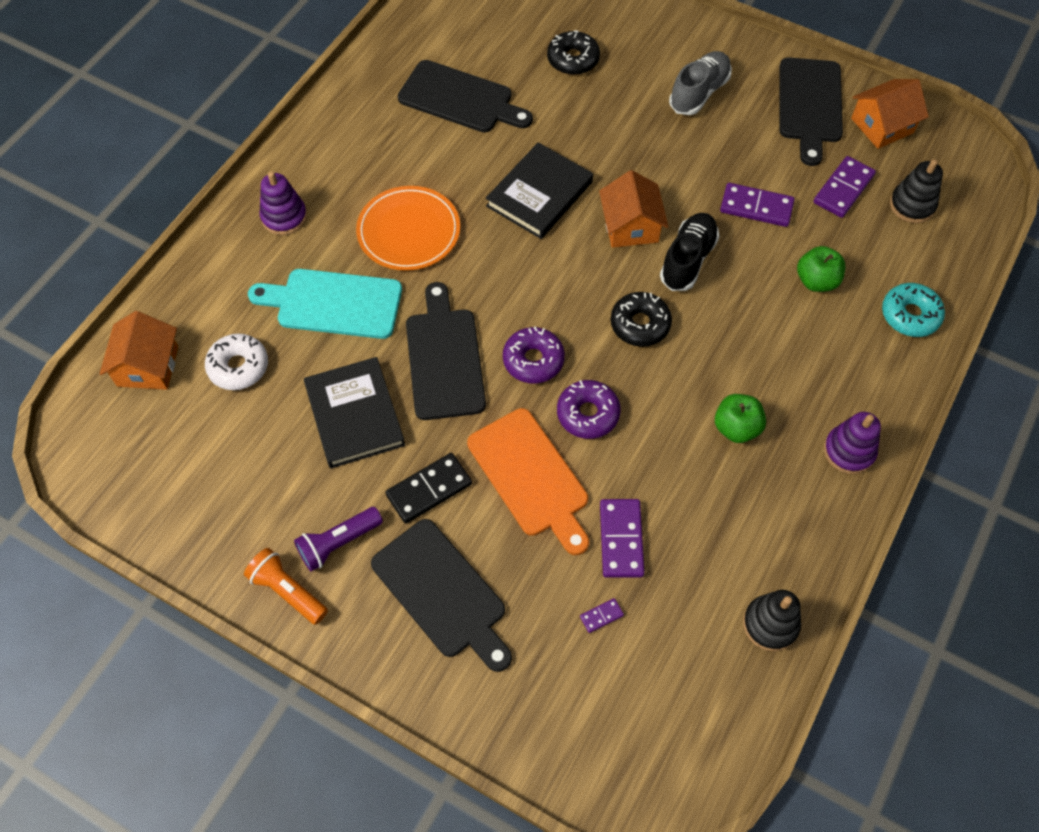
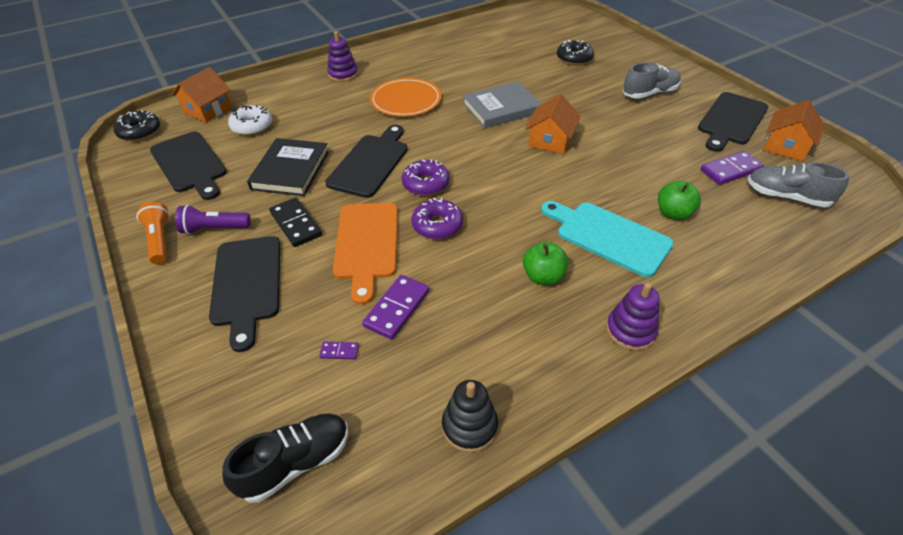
camera: 30 degrees right, 15 degrees down
(334, 303) = (332, 117): turquoise cutting board -> turquoise cutting board (608, 236)
(429, 489) = (296, 224): black domino -> black domino turned 60 degrees clockwise
(460, 99) = (489, 56): black cutting board -> black cutting board (189, 164)
(539, 194) = (501, 108): black book -> grey book
(640, 324) = (515, 191): black donut -> black donut (140, 132)
(687, 260) = (578, 170): black shoe -> black shoe (296, 462)
(756, 207) = (652, 159): purple domino -> none
(882, 125) = (786, 146): orange house -> orange house turned 60 degrees counterclockwise
(910, 315) = (745, 261): turquoise donut -> none
(912, 205) = (786, 196): black stacking toy -> grey shoe

